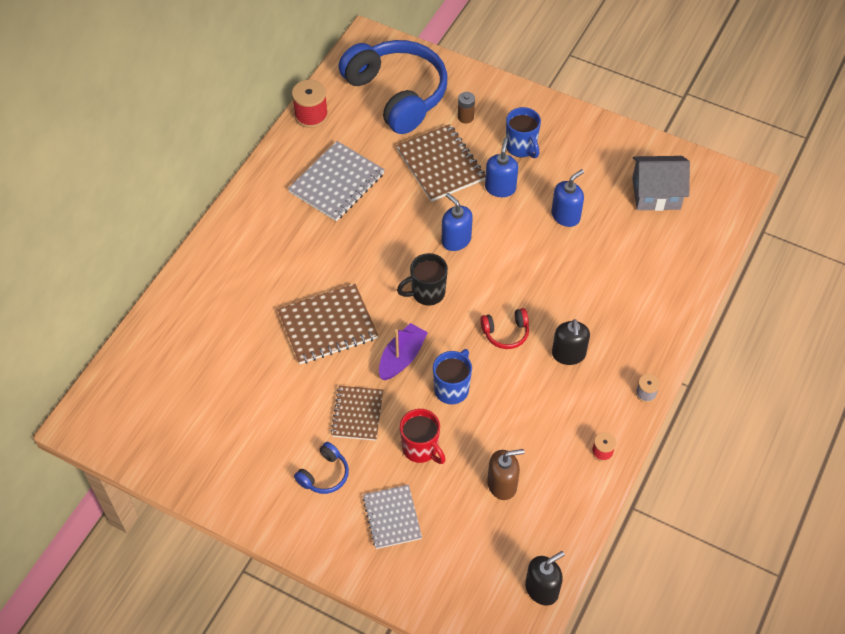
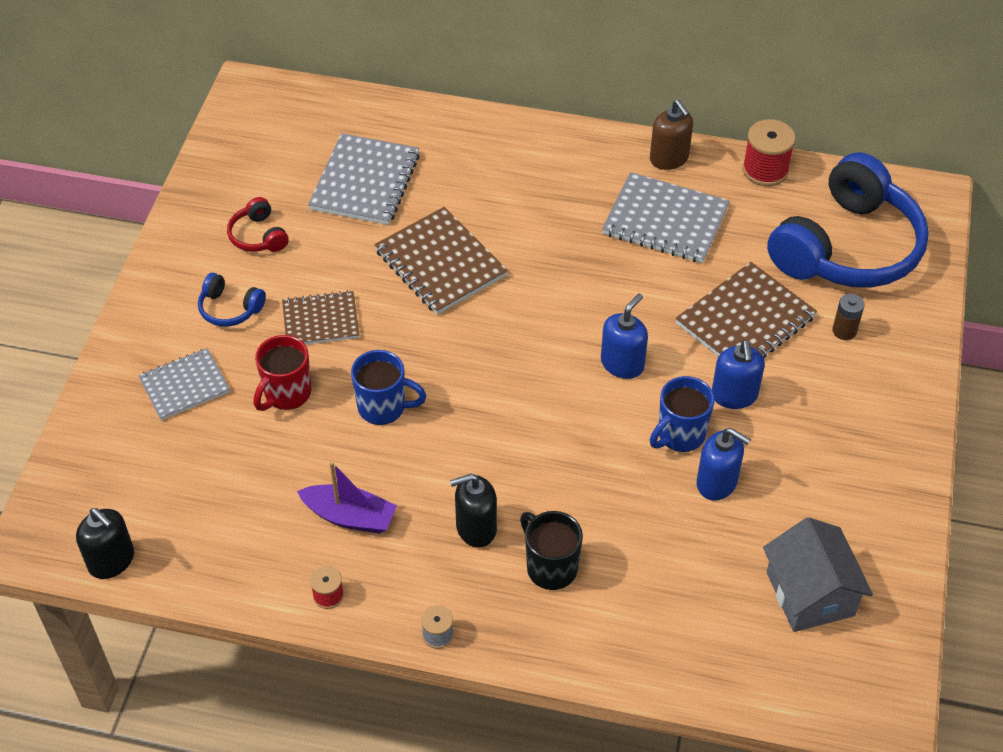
camera: 75 degrees right, 5 degrees down
(224, 358) = (365, 182): none -> grey notebook
(402, 357) = (415, 346): purple boat -> purple boat (350, 516)
(427, 293) = (524, 350): black mug -> black mug (550, 567)
(500, 188) = (734, 395): blue soap dispenser -> blue soap dispenser turned 90 degrees clockwise
(502, 484) = (253, 489): brown soap dispenser -> brown soap dispenser (669, 158)
(506, 333) = (488, 449): red headphones -> red headphones (258, 236)
(521, 147) = (820, 406): blue mug -> blue mug (680, 435)

